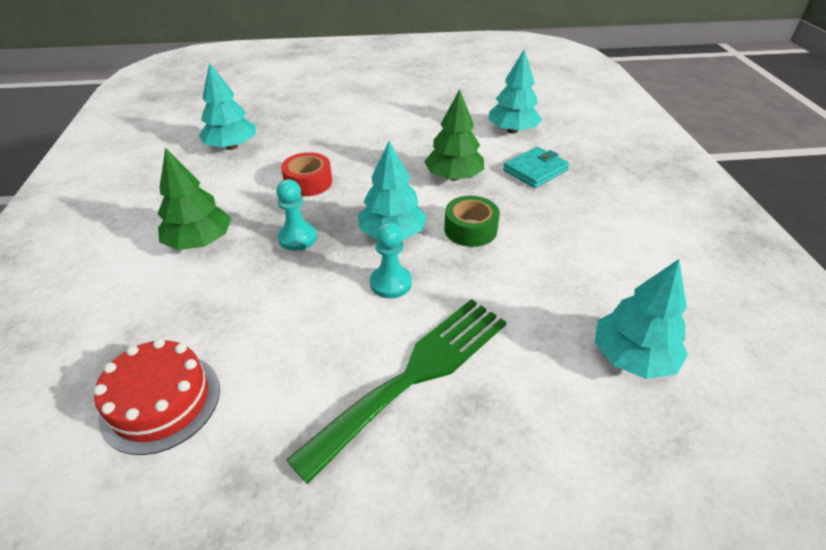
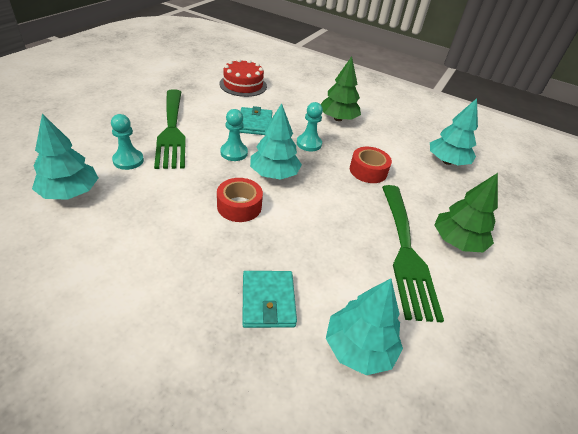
camera: 120 degrees right, 0 degrees up
(298, 305) = (255, 124): none -> turquoise wallet
(404, 136) = (406, 252): none -> green fork
(453, 177) = (310, 240): green tree -> green tree (457, 241)
(470, 229) = (239, 206): green tape -> red tape
(526, 360) = (128, 160): none -> turquoise pawn

